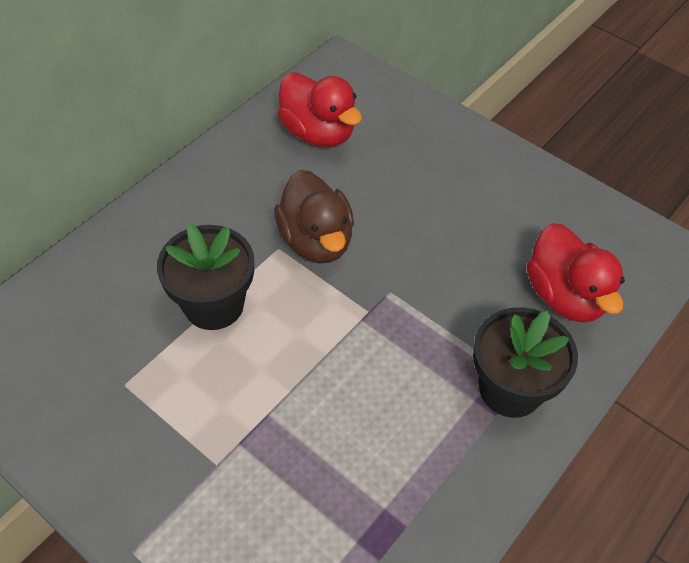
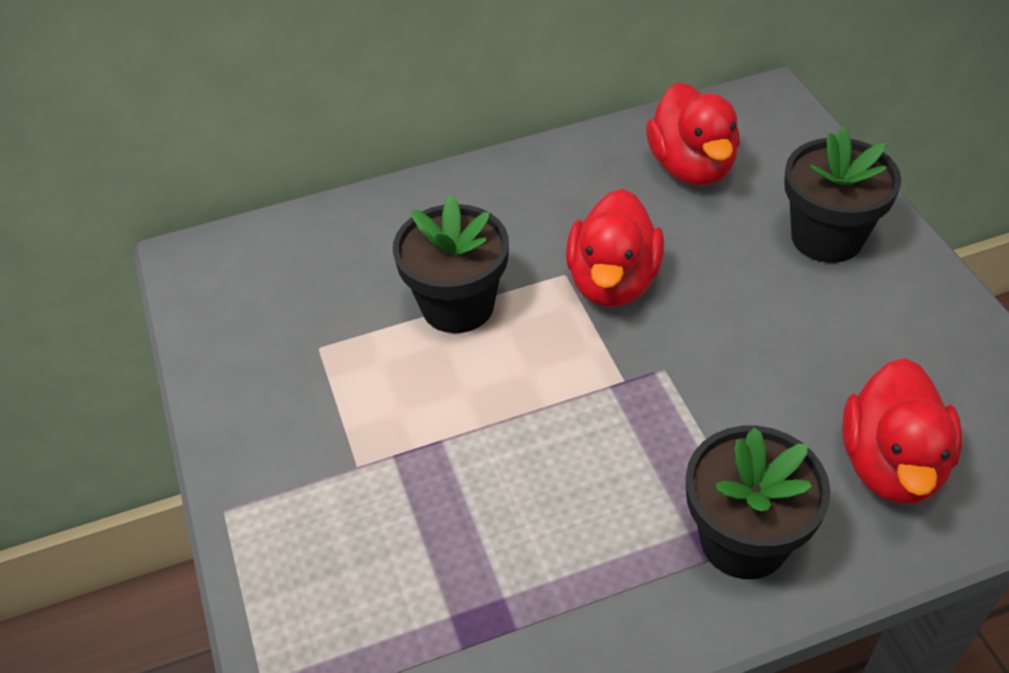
camera: 35 degrees right, 5 degrees down
(316, 241) = (613, 282): brown duck -> red duck
(437, 153) = (827, 237): none -> black flower pot

